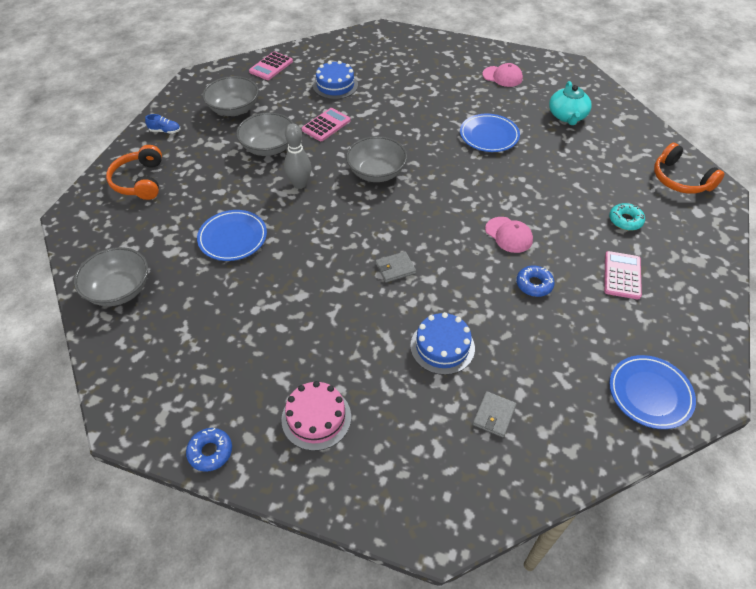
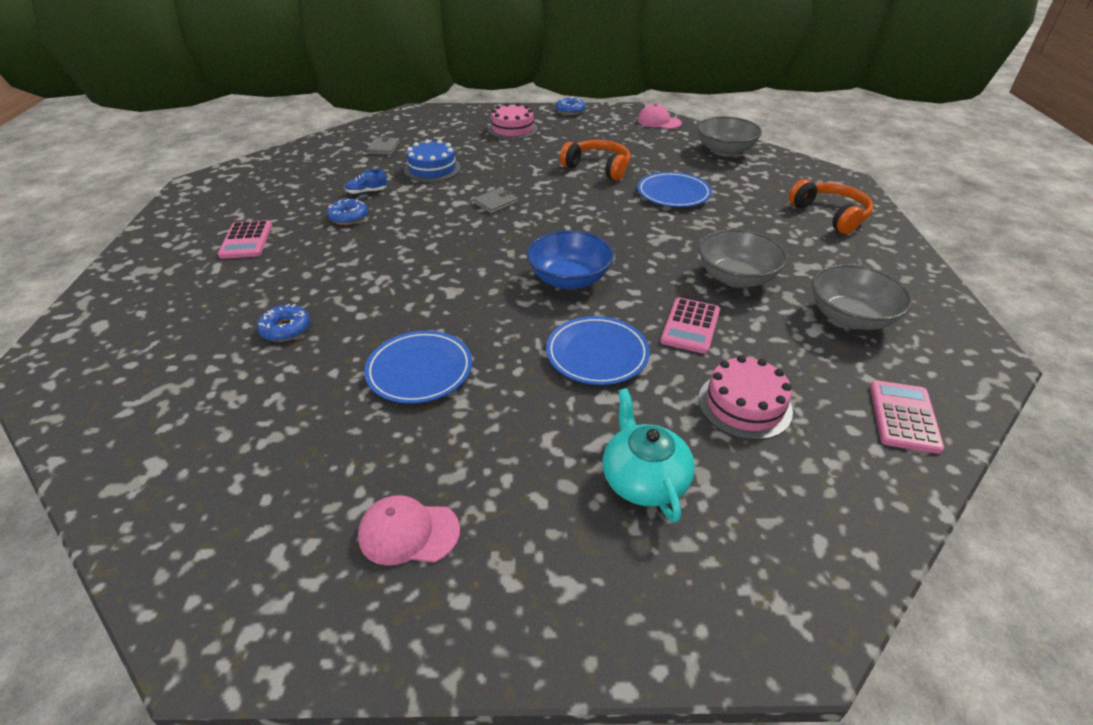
camera: 160 degrees right, 10 degrees down
(165, 131) = (891, 267): blue shoe -> blue shoe (367, 192)
(299, 184) = (654, 248): grey bowling pin -> none
(335, 85) = (744, 405): blue cake -> pink cake
(376, 173) = (569, 279): grey bowl -> blue bowl
(509, 235) = (377, 250): pink cap -> pink cap (659, 122)
(567, 116) = (264, 451): turquoise teapot -> turquoise teapot (644, 479)
(570, 180) = (285, 329): none -> blue donut
(625, 220) = (218, 293): turquoise donut -> none
(650, 394) = (252, 175): blue plate -> blue plate (597, 354)
(680, 179) = (95, 368): orange headphones -> orange headphones (598, 168)

